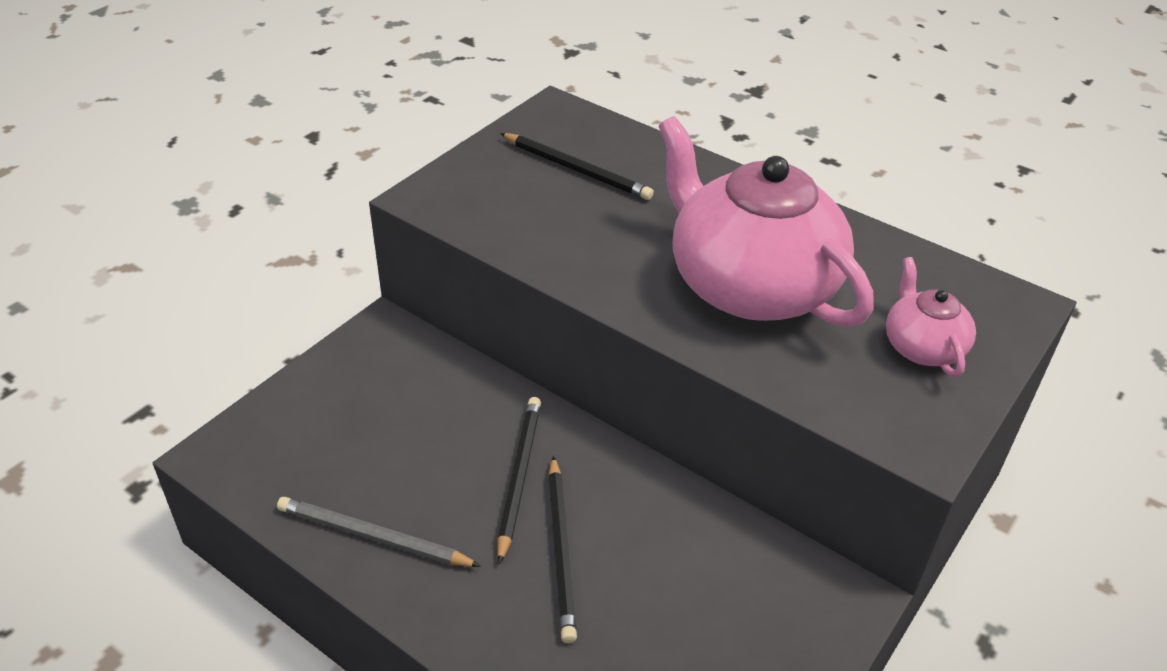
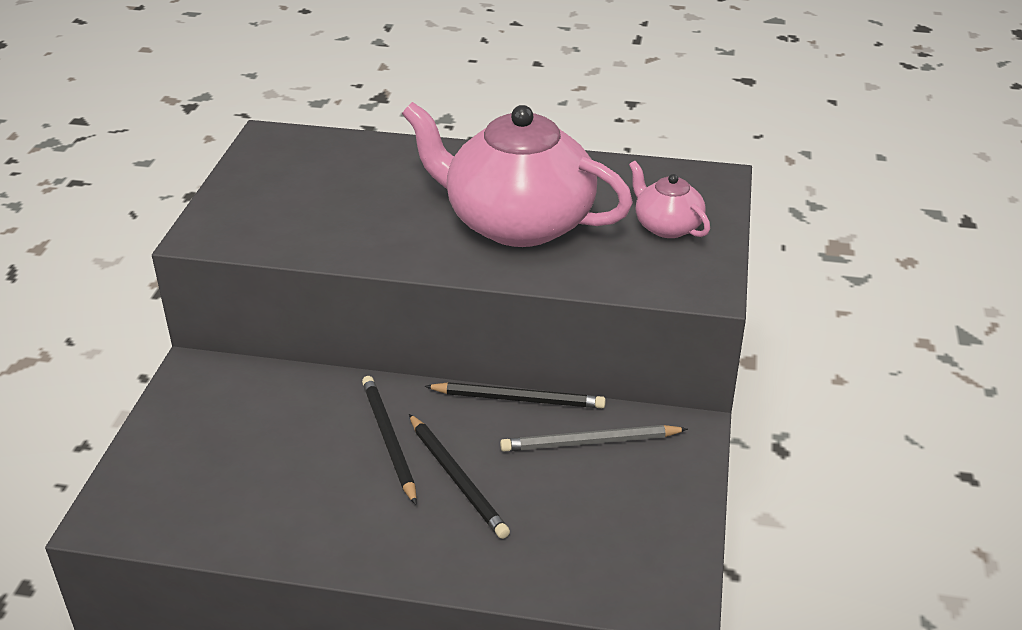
camera: 25 degrees left, 5 degrees down
(373, 537) = (294, 527): grey pencil -> grey pencil (590, 442)
(577, 169) = (320, 178): black pencil -> black pencil (518, 399)

